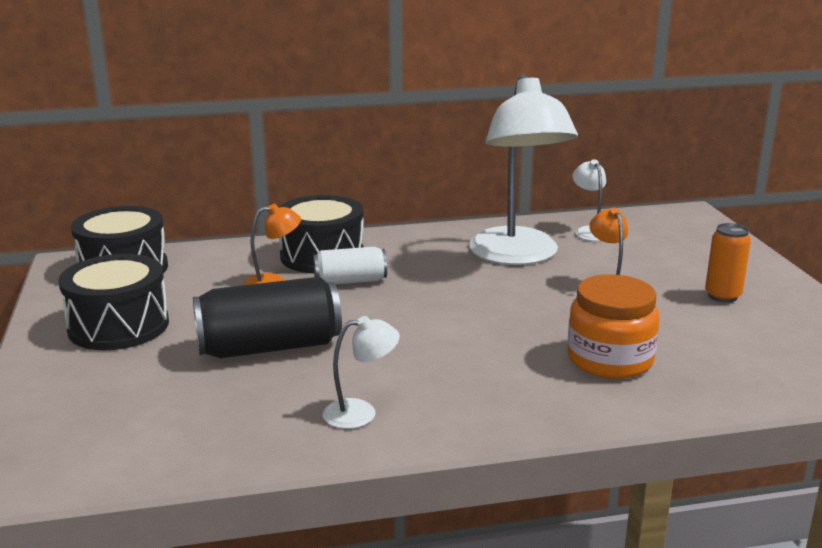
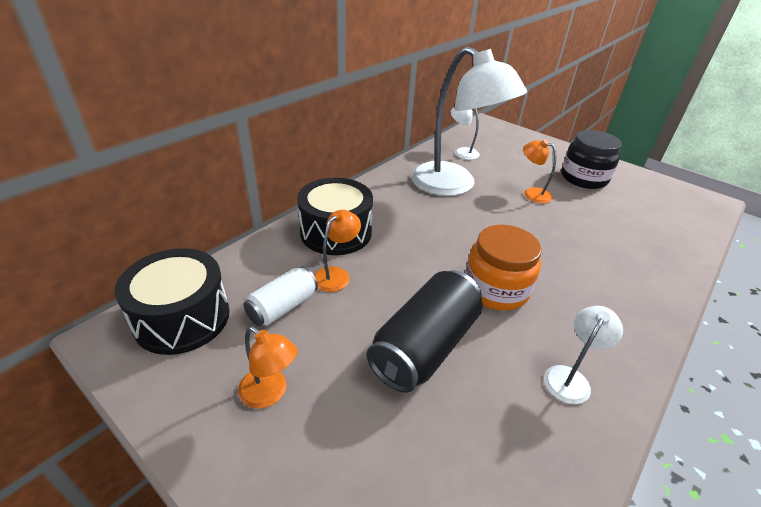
camera: 40 degrees left, 15 degrees up
(118, 326) = (270, 393): black drum -> orange lamp
(350, 281) = (388, 249): white can -> white can (283, 307)
(610, 360) = (610, 249): orange jar -> orange jar (496, 289)
(722, 296) = (583, 178): orange can -> black jar

